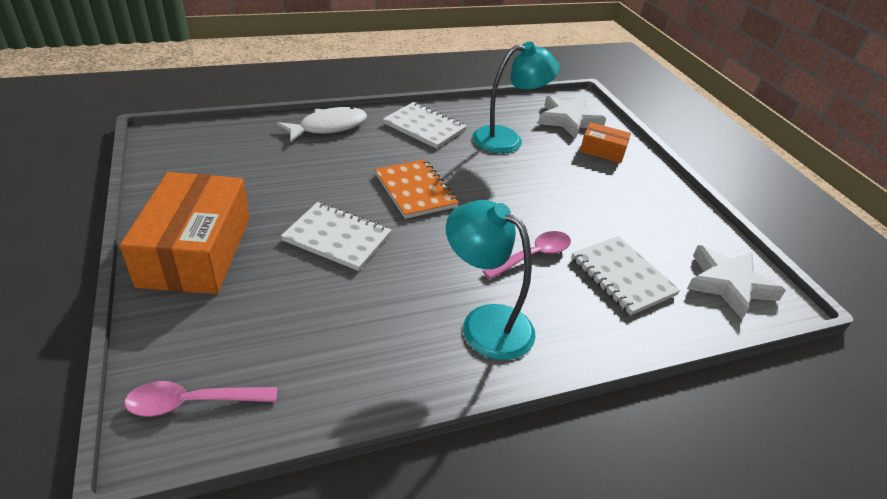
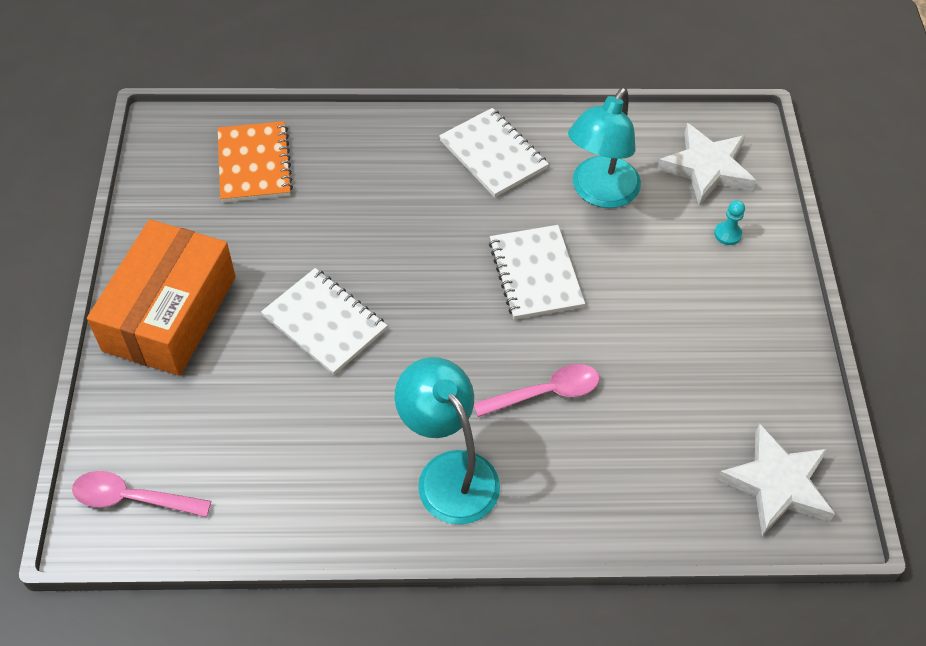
camera: 20 degrees right, 15 degrees up
(329, 127) = (367, 138): white fish -> none
(415, 190) = (441, 265): orange notebook -> orange notebook (254, 164)
(507, 139) = (599, 193): turquoise lamp -> turquoise lamp turned 120 degrees clockwise
(602, 150) = (727, 234): orange box -> turquoise pawn
(622, 276) = (643, 445): white notebook -> white notebook (535, 274)

